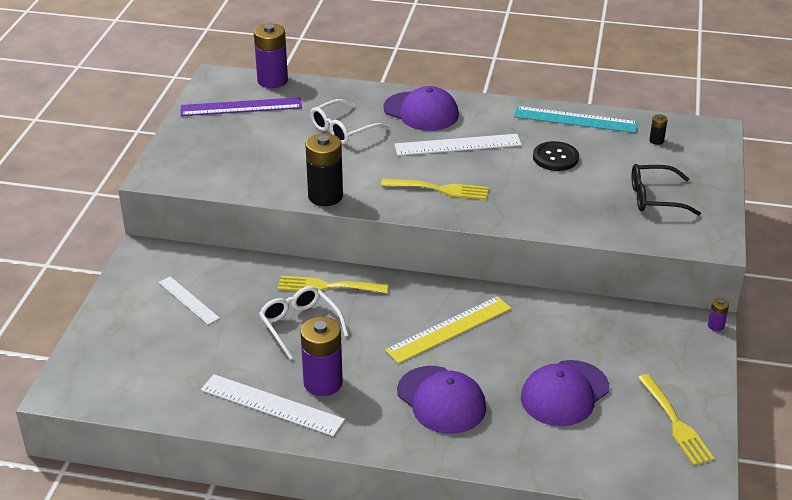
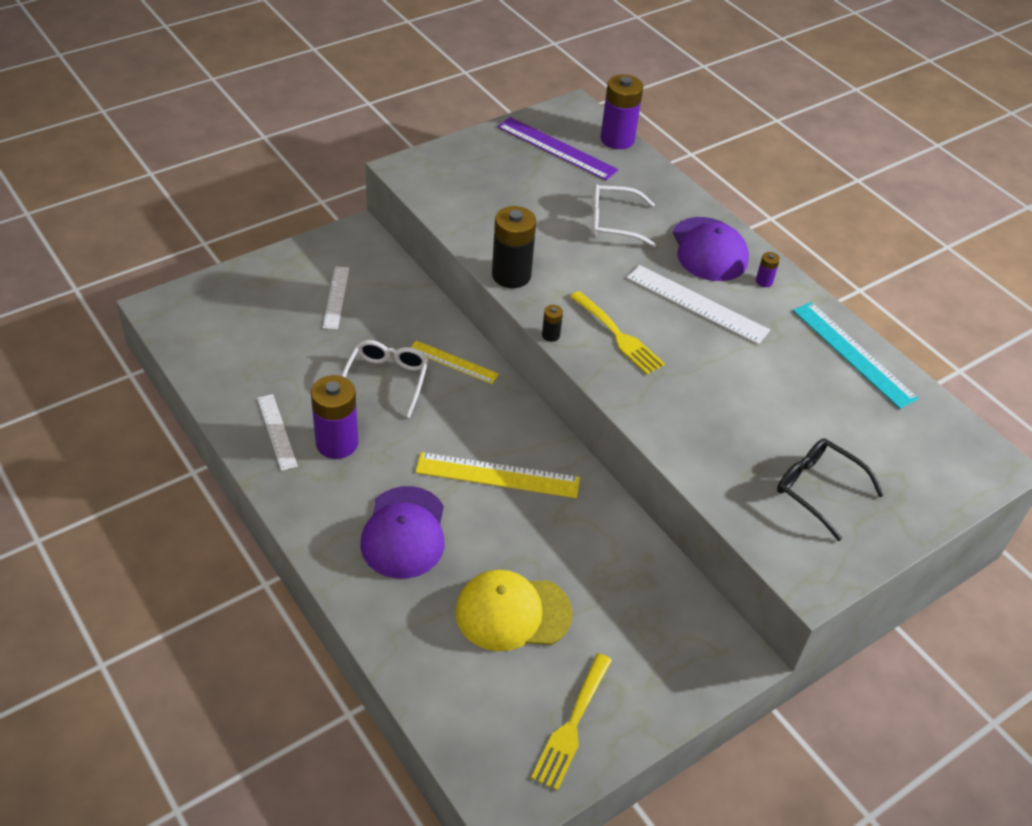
camera: 40 degrees right, 10 degrees up
(272, 405) = (276, 431): white ruler -> white ruler, size x0.63
(327, 286) = (453, 362): yellow fork -> yellow ruler
(555, 158) = (774, 379): black button -> none
(564, 393) = (512, 613): purple cap -> yellow cap
(656, 141) = (910, 432): black battery -> black battery (550, 335)
(715, 326) = (749, 667): purple battery -> purple battery (764, 281)

